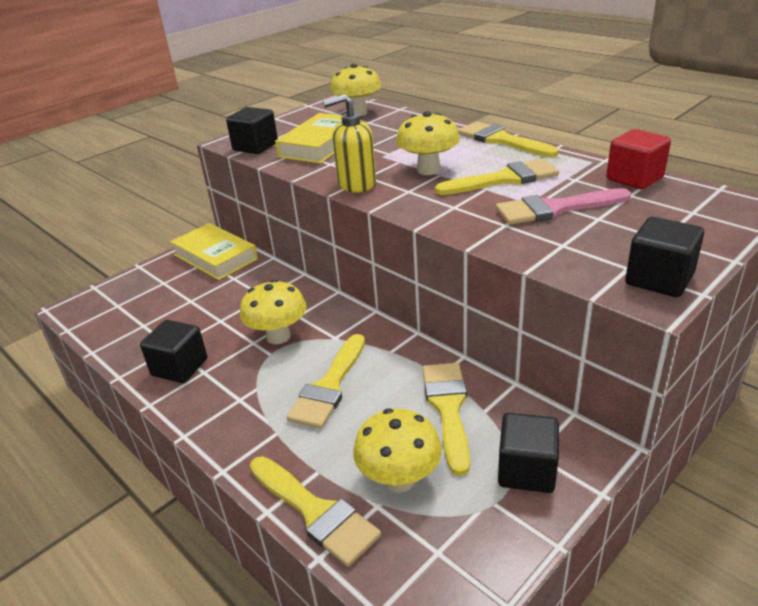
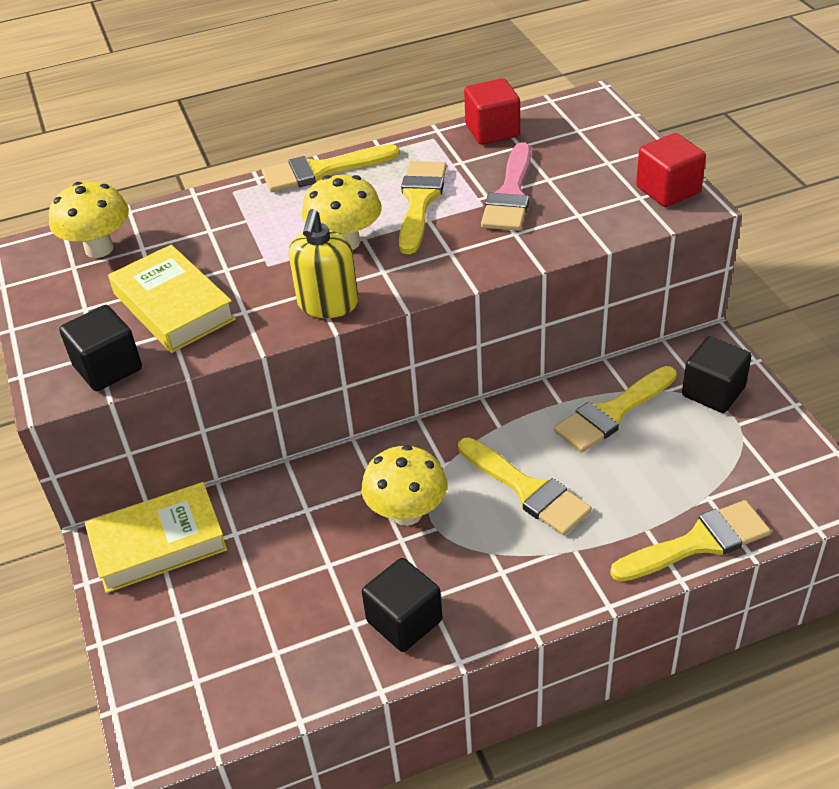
camera: 65 degrees left, 10 degrees up
(399, 479) = (685, 474): yellow mushroom -> none
(448, 408) = (612, 412): yellow brush -> yellow brush turned 60 degrees counterclockwise
(659, 279) = (668, 190): black cube -> red cube

